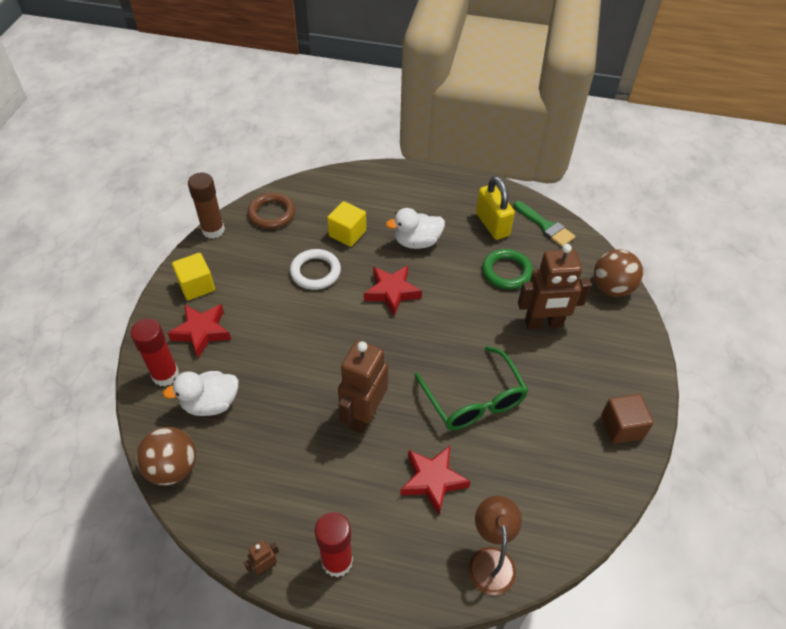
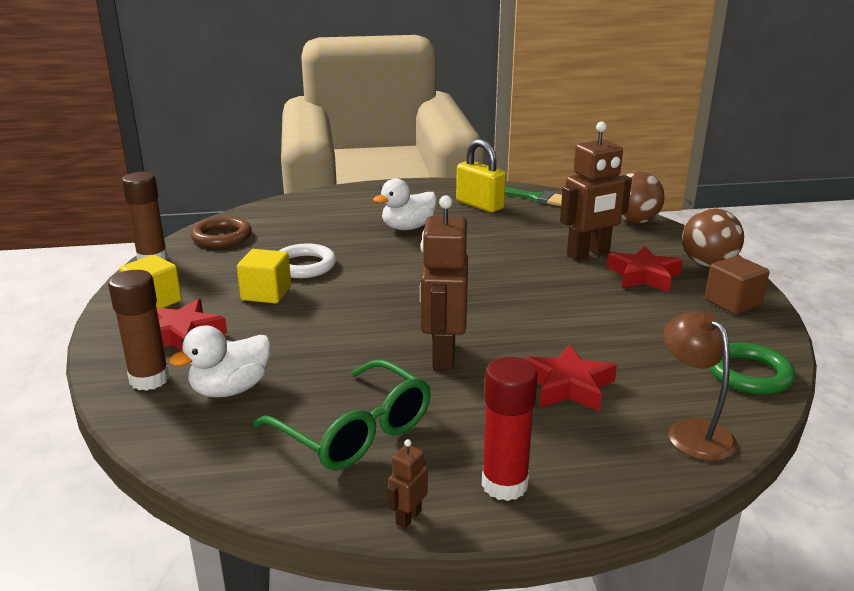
camera: 20 degrees left, 25 degrees down
(165, 375) = (149, 379): red glue stick -> brown glue stick
(173, 468) = (208, 458): brown ball -> brown ball (707, 264)
(347, 233) = (324, 235): yellow cube -> yellow cube (266, 293)
(392, 292) = (406, 263): red star -> red star (643, 276)
(474, 400) = (562, 317): green glasses -> green glasses (355, 432)
(506, 272) = (520, 230): green ring -> green ring (749, 374)

